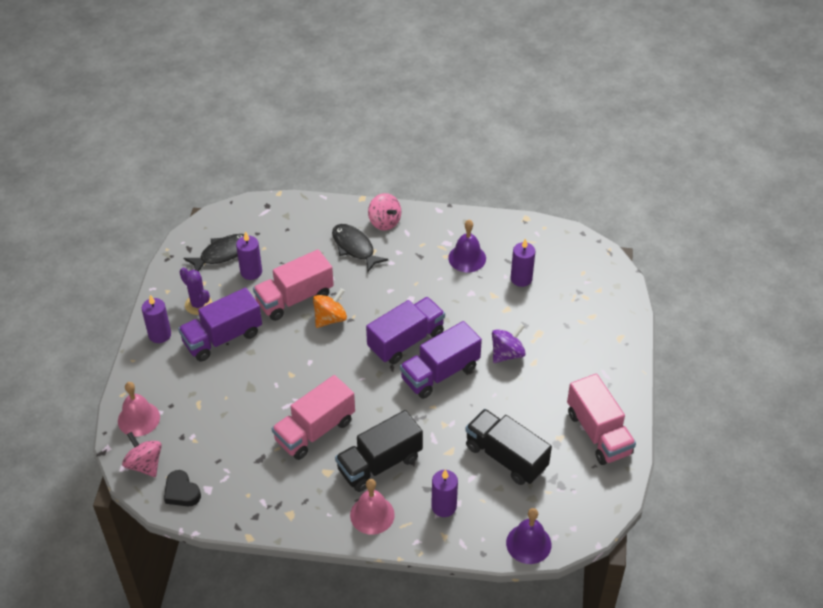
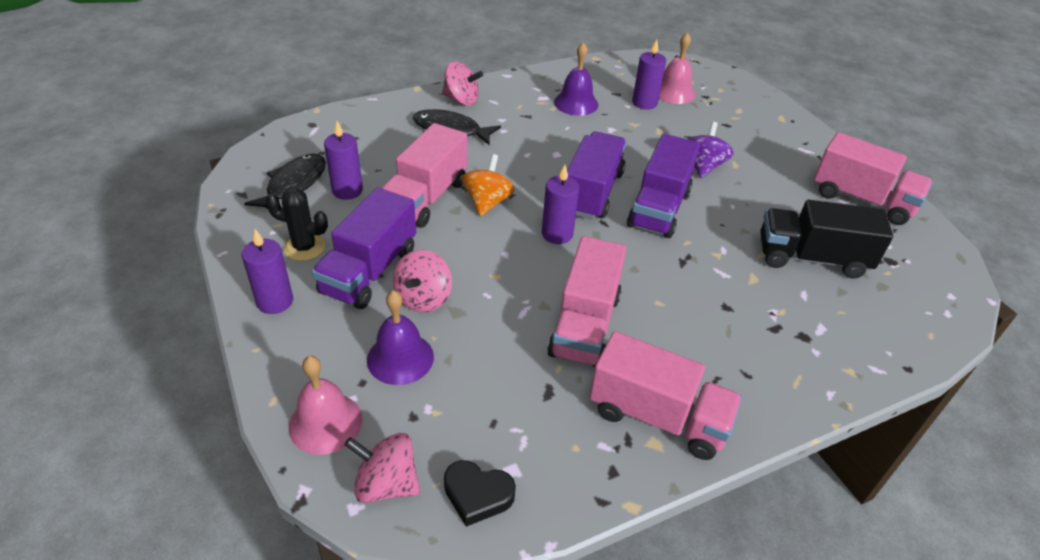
camera: 35 degrees left, 5 degrees down
(198, 304) = (304, 247): purple cactus -> black cactus
(239, 370) = (423, 298): none -> pink spinning top
(305, 502) = (658, 416): none -> pink truck
(372, 515) = (750, 389): pink bell -> pink bell (674, 92)
(379, 463) = (696, 326): black truck -> none
(444, 506) = (813, 338): purple candle -> purple candle (557, 234)
(528, 543) = (935, 333): purple bell -> purple bell (400, 358)

